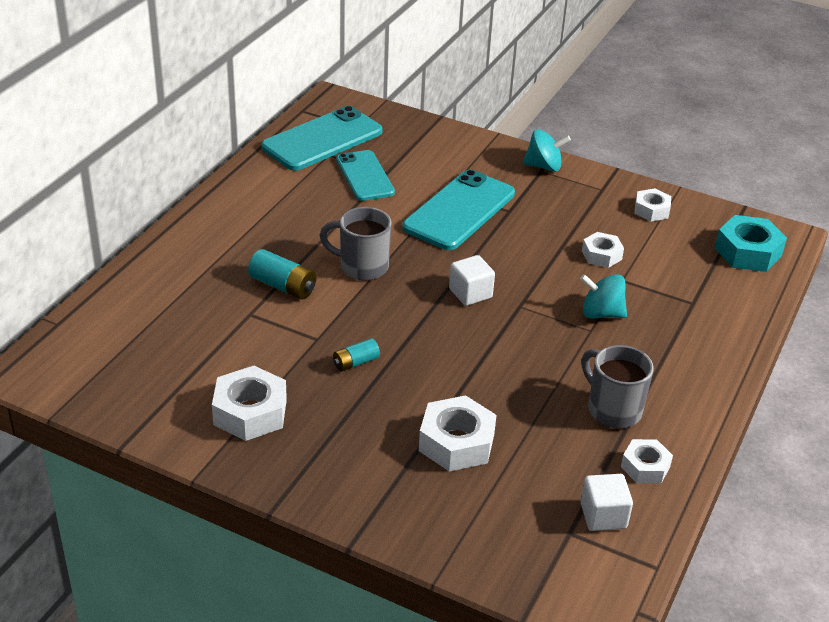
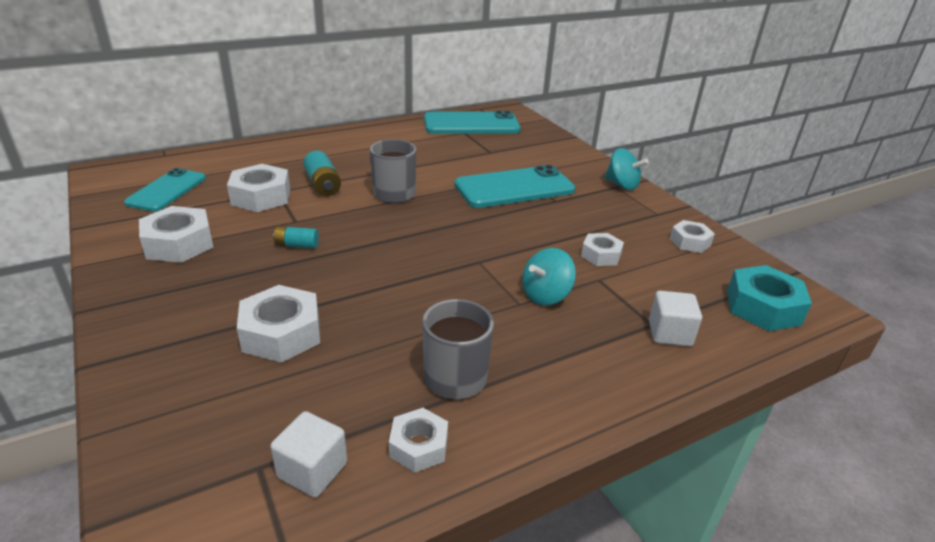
camera: 35 degrees right, 5 degrees down
(245, 327) = (261, 197): none -> white nut
(365, 176) = (472, 149): turquoise phone -> turquoise phone (167, 190)
(470, 293) = (449, 238): white cube -> white cube (669, 333)
(601, 313) = (546, 295): turquoise spinning top -> turquoise spinning top turned 90 degrees counterclockwise

